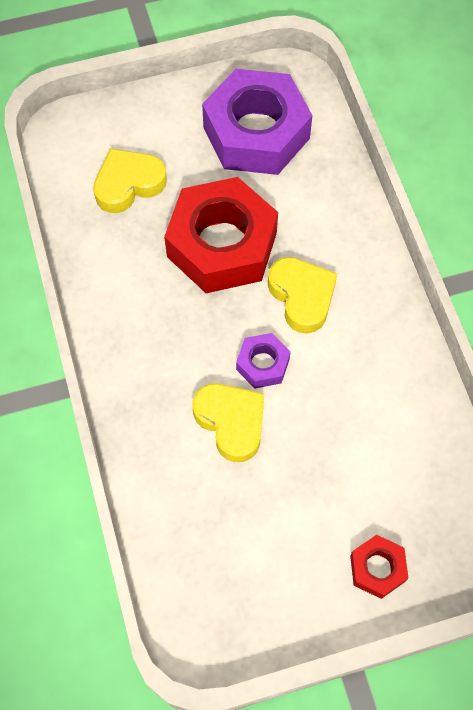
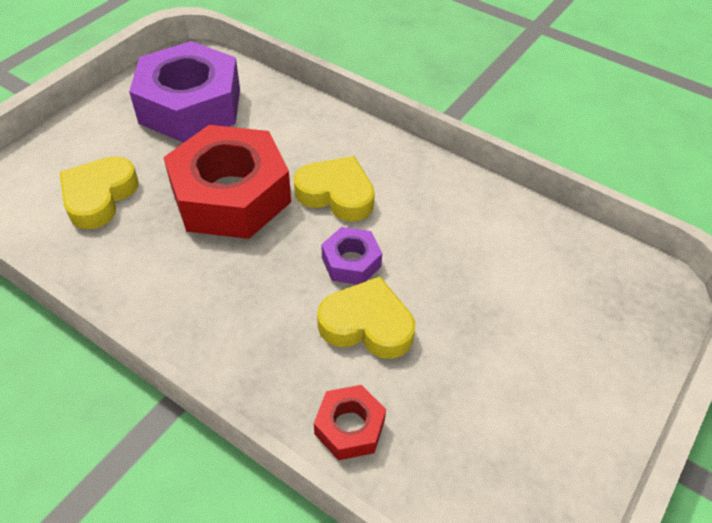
camera: 40 degrees left, 15 degrees down
(377, 568) = (602, 356): red nut -> red nut (349, 427)

